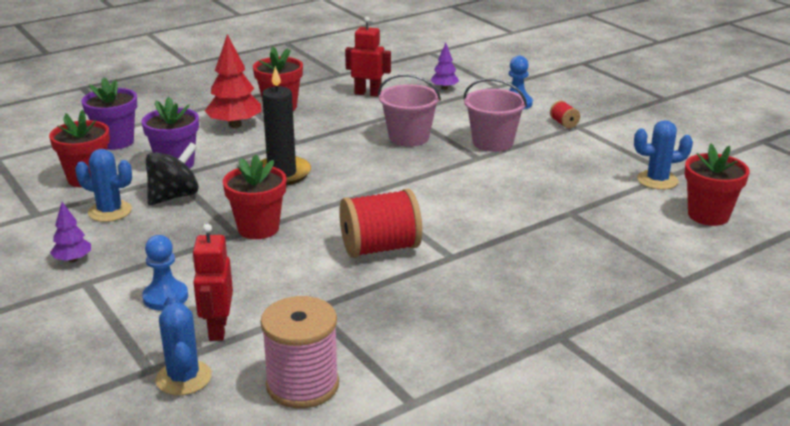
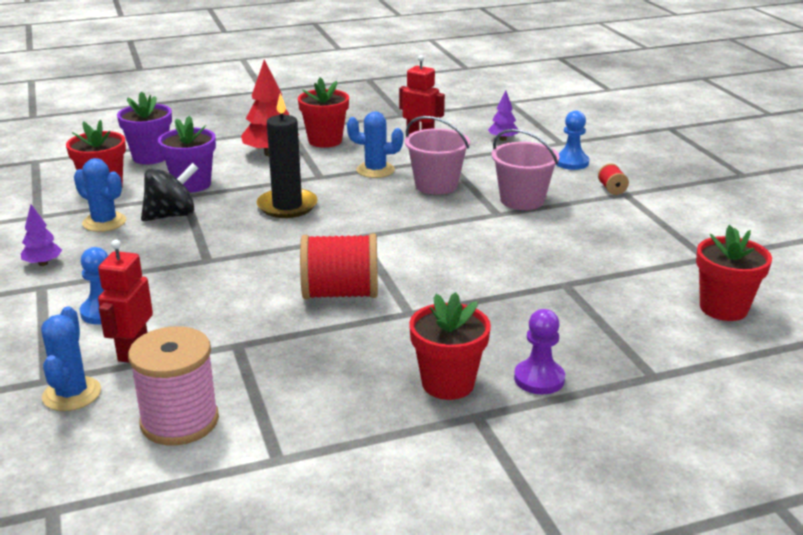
camera: 15 degrees right, 0 degrees up
(258, 228) = (232, 257): red flower pot -> red flower pot (448, 383)
(593, 297) = (539, 379): none -> purple pawn
(657, 180) = (684, 262): blue cactus -> blue cactus (375, 170)

